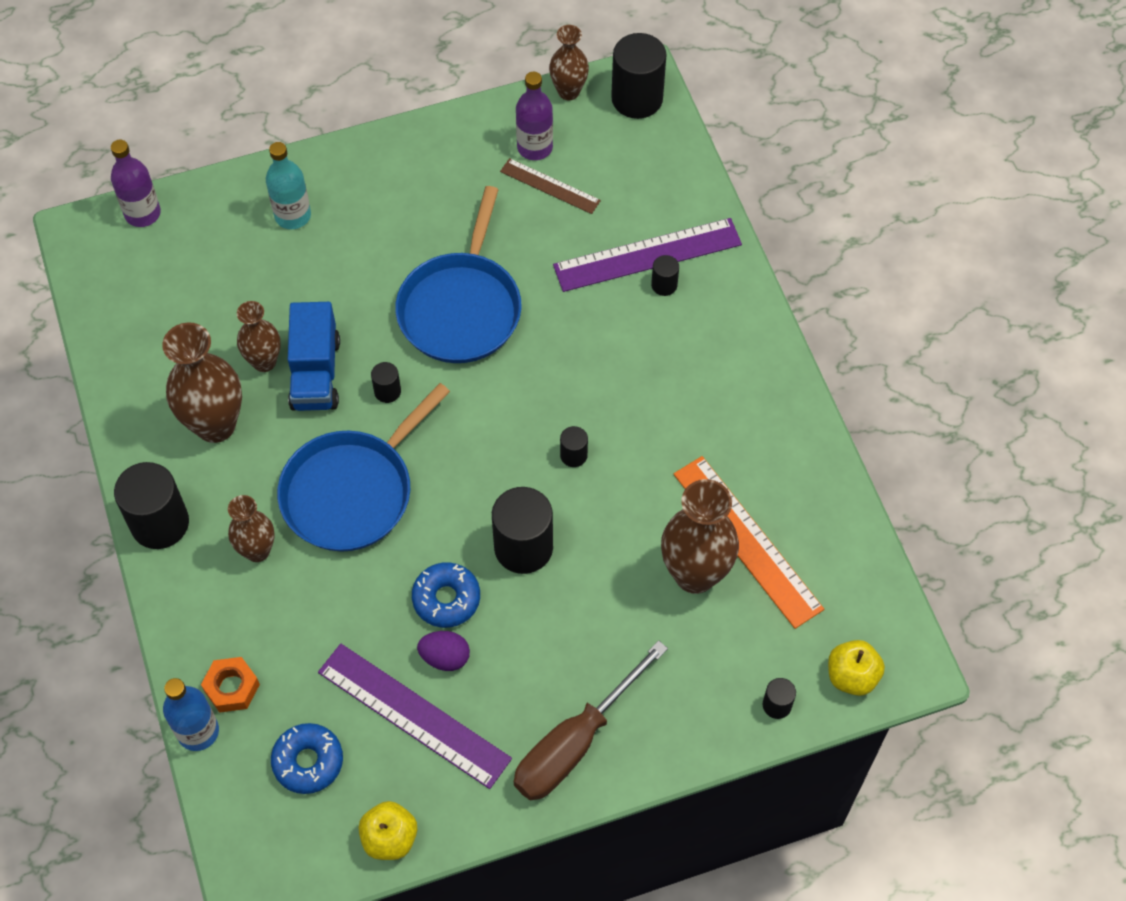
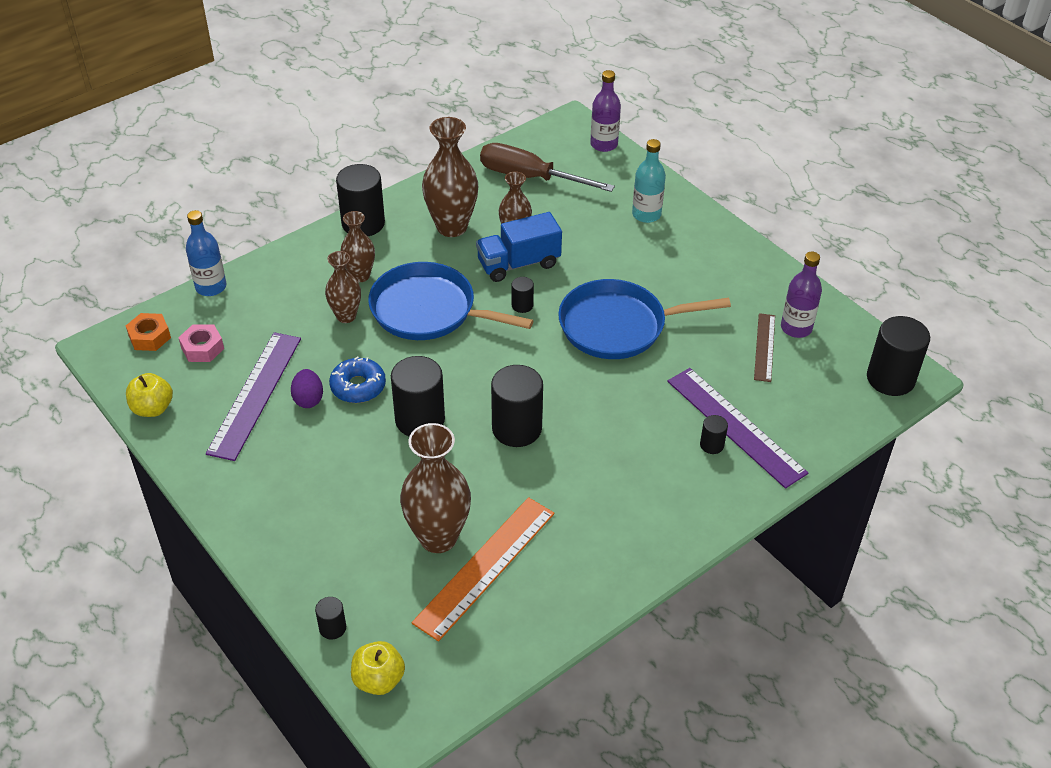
camera: 70 degrees right, 15 degrees down
(232, 688) = (249, 293): orange nut -> orange nut (149, 337)
(308, 761) = (202, 348): blue donut -> pink nut
(568, 91) = (866, 334): brown vase -> brown vase (346, 316)
(573, 455) = (516, 428): black cylinder -> black cylinder, size x2.10
(575, 743) = (258, 497): brown screwdriver -> brown screwdriver (530, 177)

